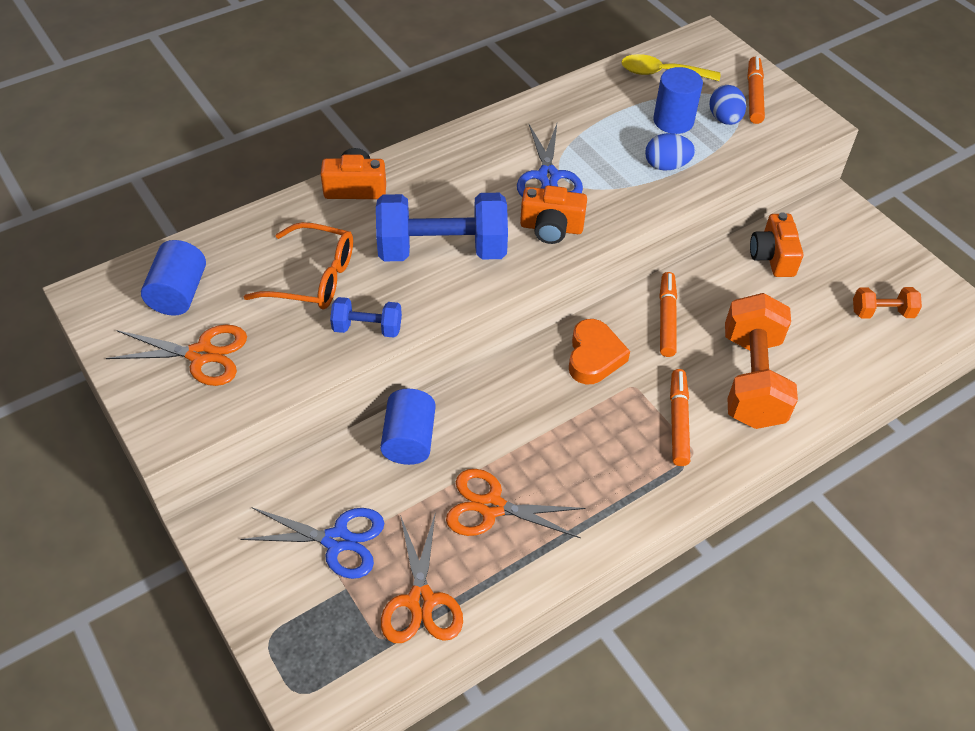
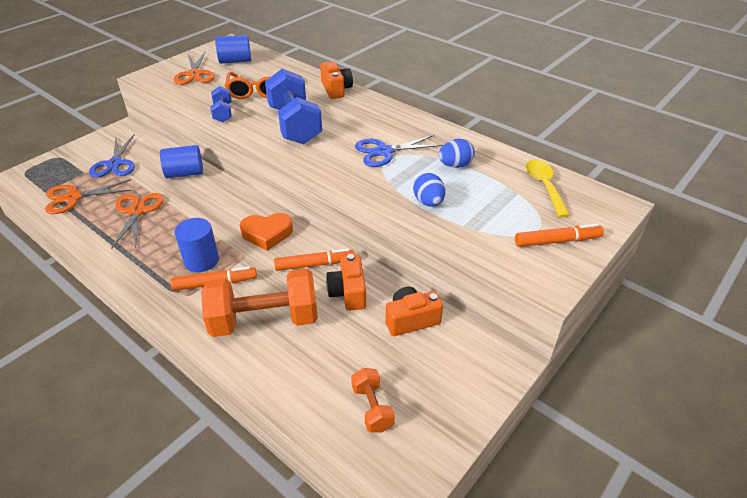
camera: 75 degrees right, 10 degrees down
(551, 228) = (332, 160): orange camera -> orange camera (348, 292)
(673, 121) = (486, 199): blue cylinder -> blue cylinder (201, 260)
(724, 119) = (509, 227): blue egg -> blue egg (455, 165)

